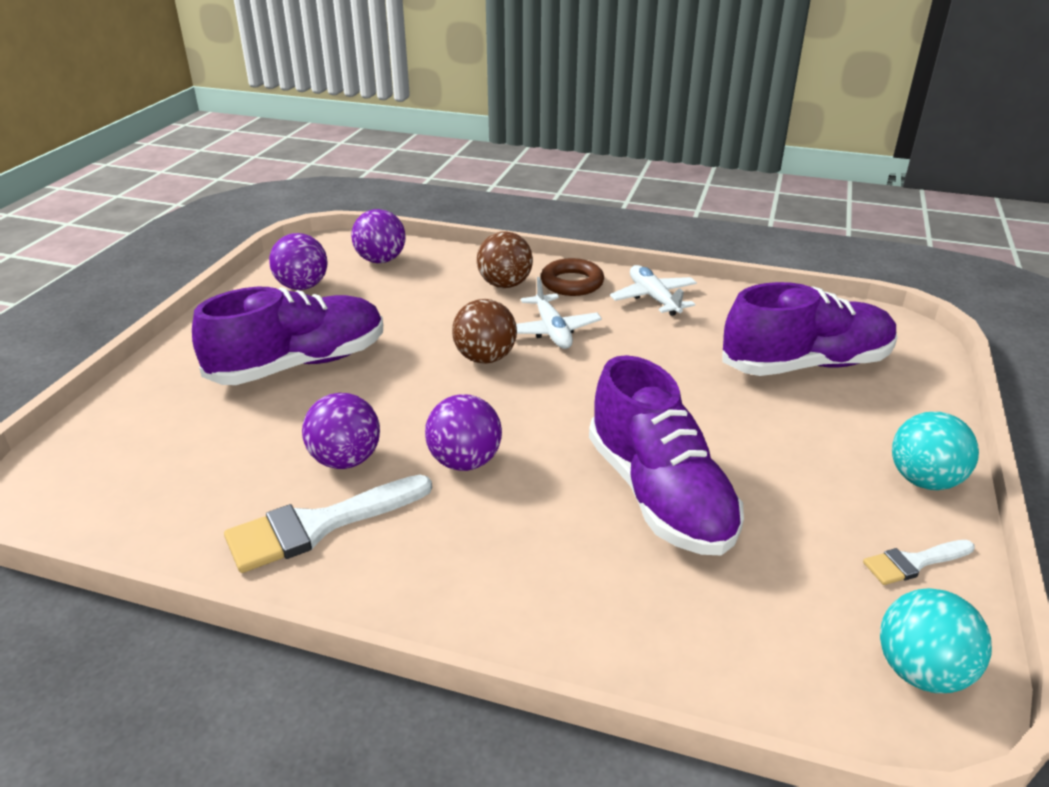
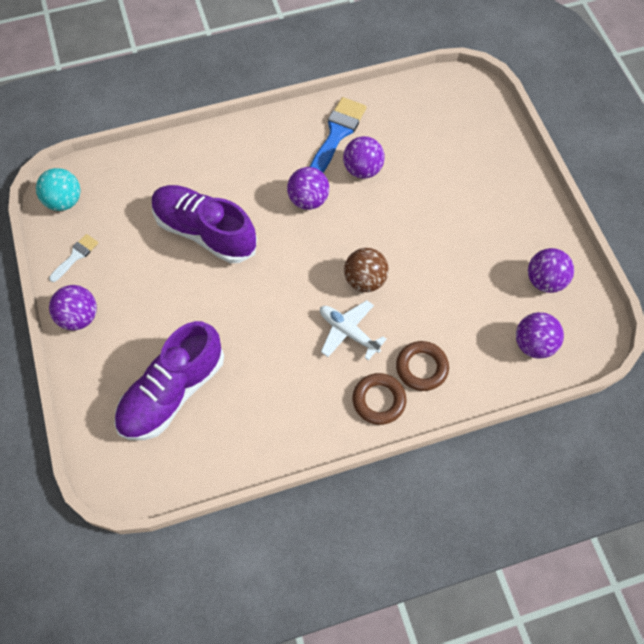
camera: 145 degrees right, 30 degrees up
(299, 364) = (458, 213): purple shoe -> none
(318, 525) = (337, 134): white brush -> blue brush
(505, 285) = (421, 368): brown ball -> brown ring
(653, 298) = (309, 416): white plane -> none
(924, 480) = (79, 317): turquoise ball -> purple ball

